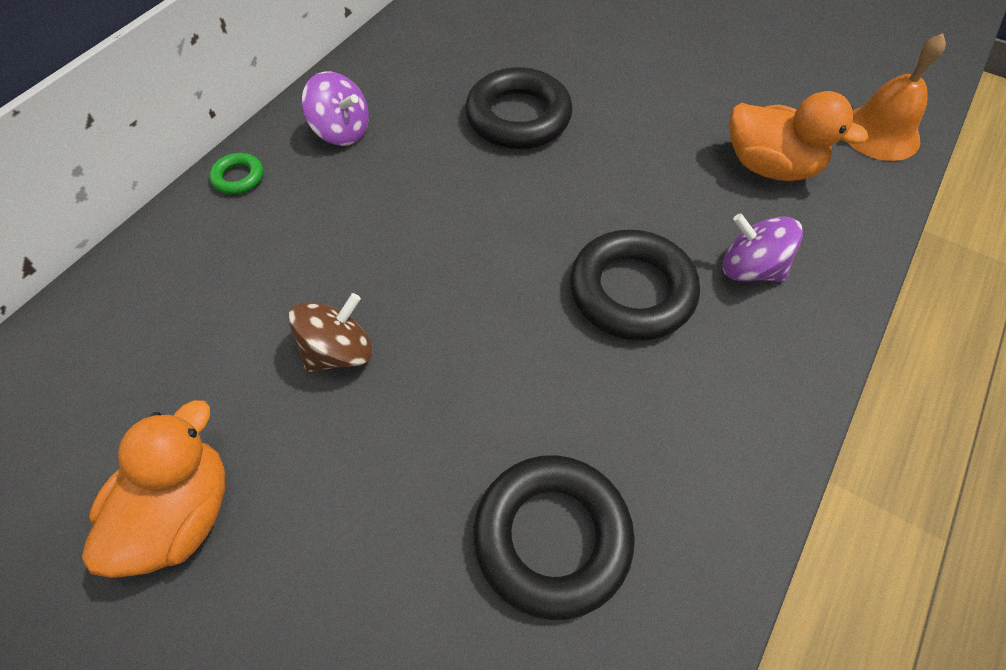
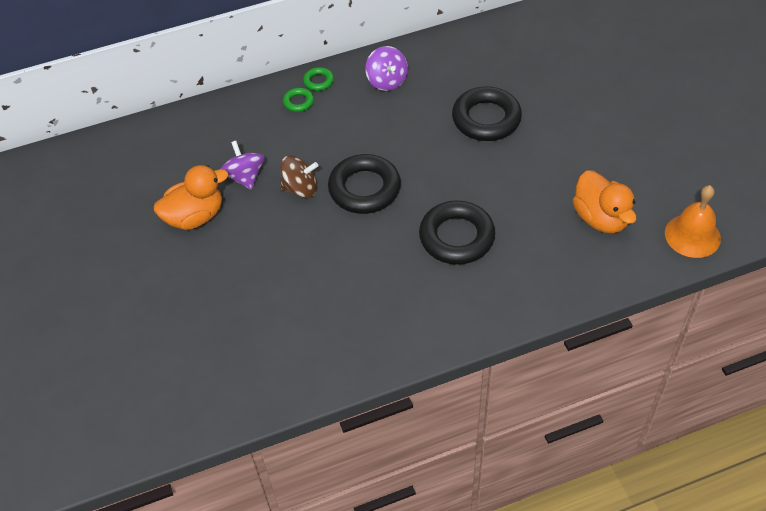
camera: 40 degrees right, 5 degrees down
(229, 221) = (298, 102): none -> green ring
(552, 537) = (325, 310): black ring -> black ring (364, 189)
(750, 269) = (529, 261): purple spinning top -> purple spinning top (245, 177)

